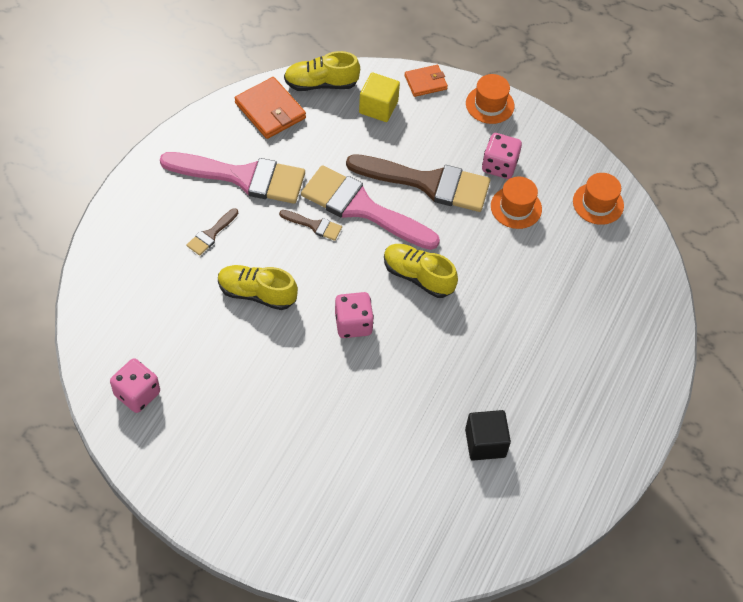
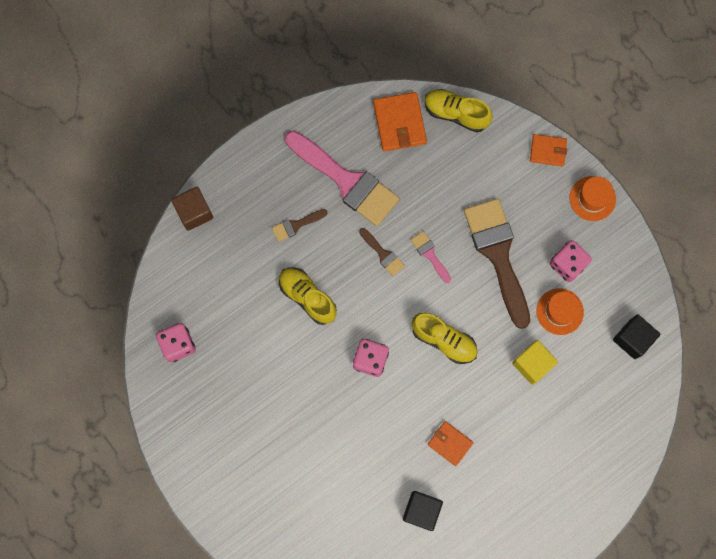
camera: 30 degrees right, 20 degrees up
(95, 263) = (194, 212): none -> brown cube
(361, 208) = (429, 254): pink brush -> pink brush, size x0.44
(378, 107) = (493, 159): yellow cube -> yellow cube (532, 364)
(418, 276) = (444, 340): yellow shoe -> yellow shoe turned 150 degrees clockwise
(428, 183) = (497, 254): brown brush -> brown brush turned 150 degrees counterclockwise
(478, 367) = (450, 443): none -> orange wallet
(598, 203) = (632, 339): orange hat -> black cube

